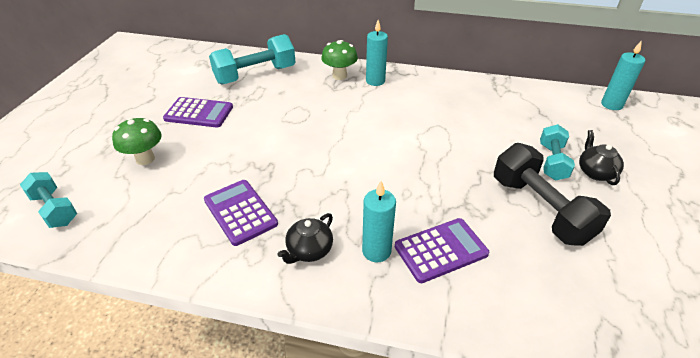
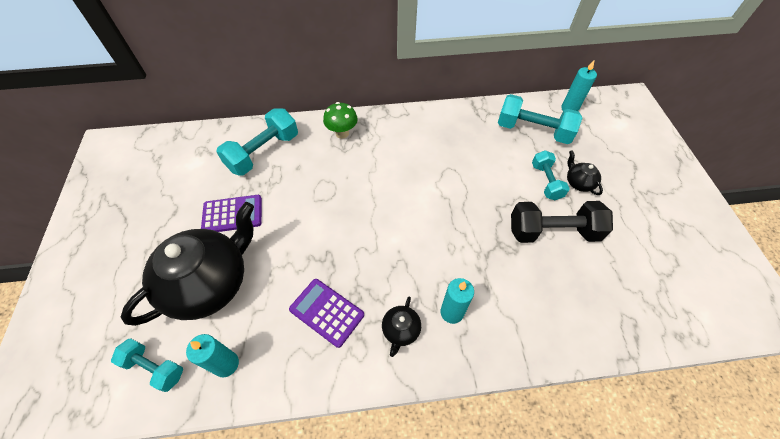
camera: 20 degrees left, 15 degrees up
(145, 159) = (210, 283): green mushroom -> black teapot
(375, 81) = (376, 131): turquoise candle -> turquoise candle (226, 364)
(441, 250) = (497, 294): purple calculator -> none
(540, 209) = (552, 231): black dumbbell -> black dumbbell turned 45 degrees counterclockwise
(556, 114) = (533, 131): none -> turquoise dumbbell

